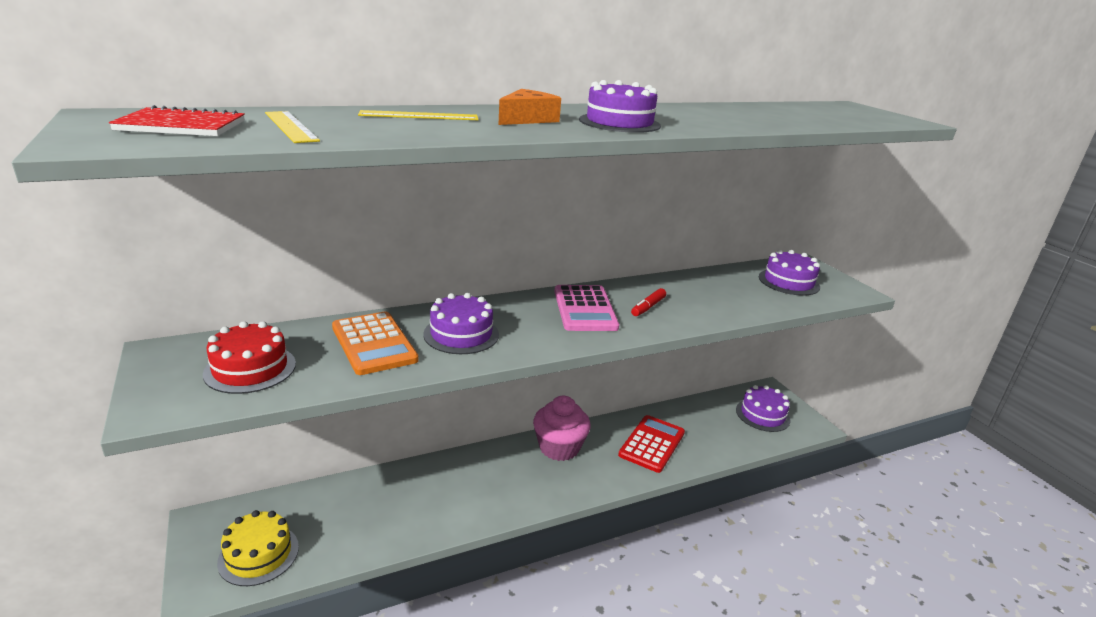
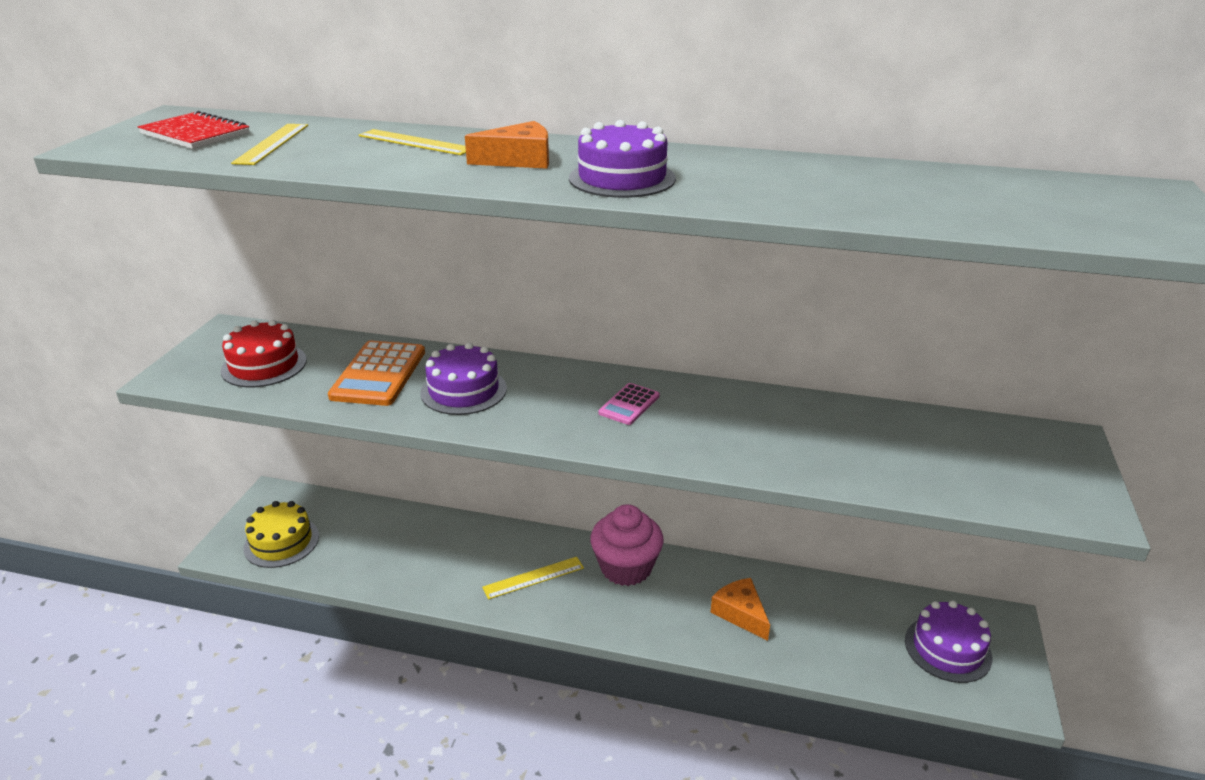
camera: 40 degrees right, 5 degrees up
(506, 482) = (533, 578): none -> yellow ruler
(584, 309) = (629, 404): pink calculator -> pink calculator, size x0.55
(648, 307) = (710, 427): red marker -> none
(652, 444) = (740, 613): red calculator -> orange cheese
(788, 282) = (984, 458): purple cake -> none

